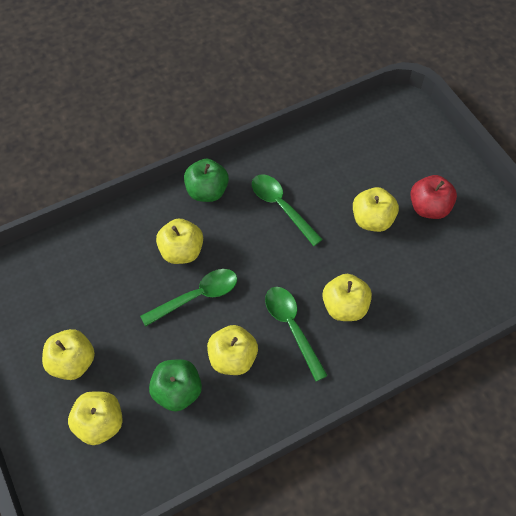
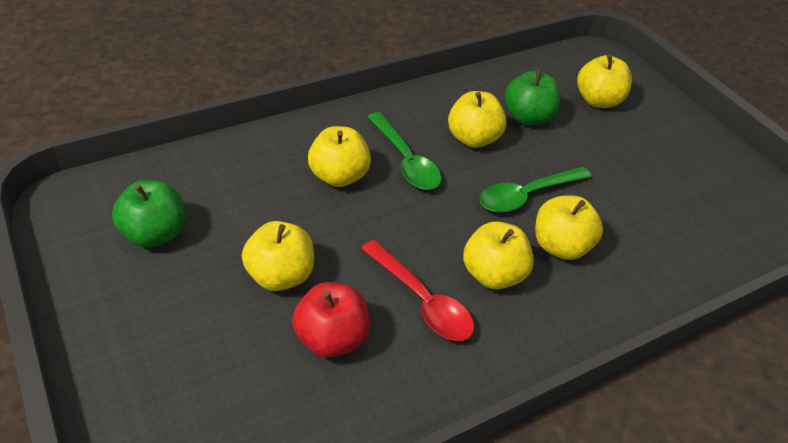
camera: 175 degrees right, 15 degrees down
(73, 362) = (649, 145): yellow apple -> yellow apple (493, 274)
(207, 191) = (544, 329): green apple -> green apple (155, 234)
(281, 207) = (422, 300): green spoon -> red spoon
(428, 208) = (184, 290): red apple -> red apple (331, 338)

